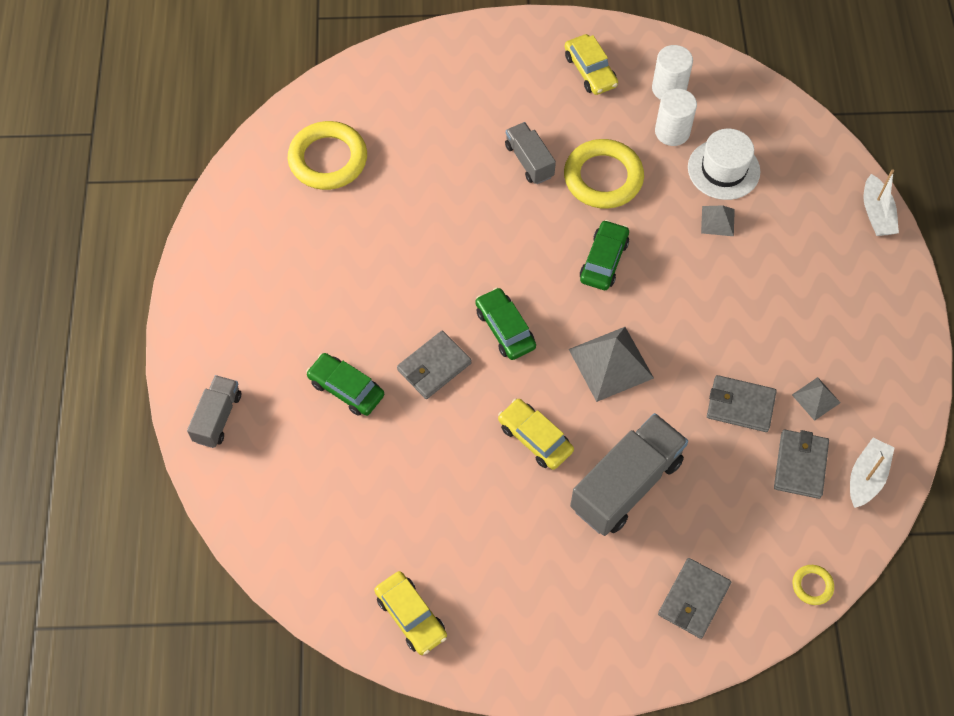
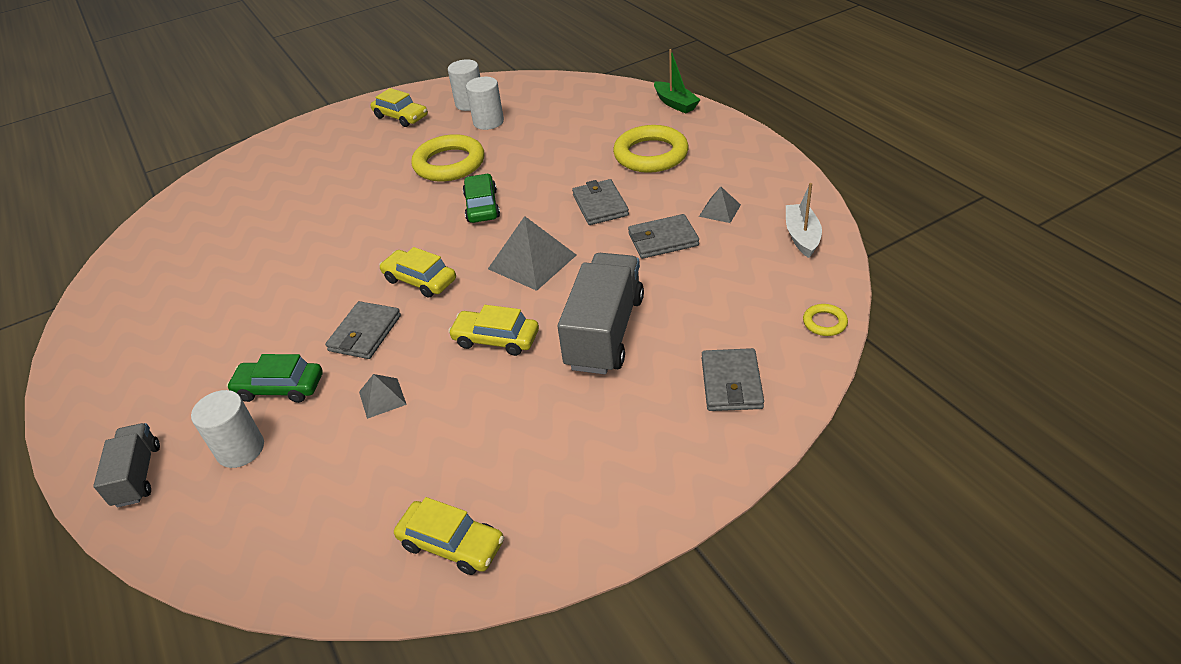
camera: 25 degrees left, 20 degrees down
(297, 437) = (240, 449): none -> white cylinder
(328, 159) = (189, 244): yellow ring -> yellow ring (651, 154)
(505, 329) = (420, 280): green car -> yellow car
(529, 161) = (380, 178): grey truck -> none
(717, 221) = (559, 151): grey pyramid -> grey pyramid (382, 398)
(723, 169) = (543, 125): white hat -> none
(800, 465) = (743, 253): grey wallet -> grey wallet (600, 205)
(876, 214) = (675, 104): white boat -> green boat

